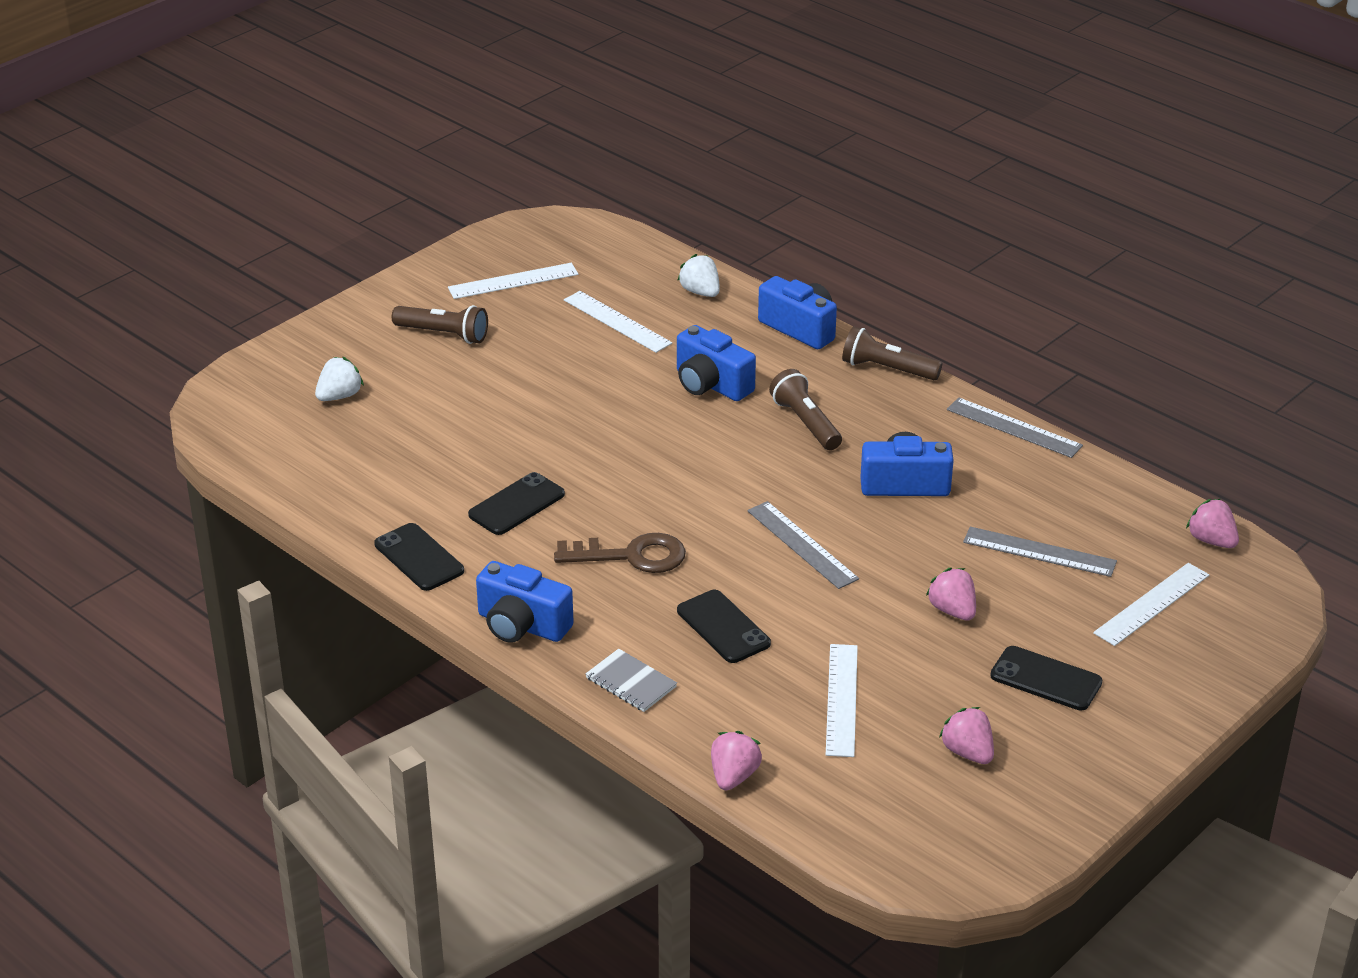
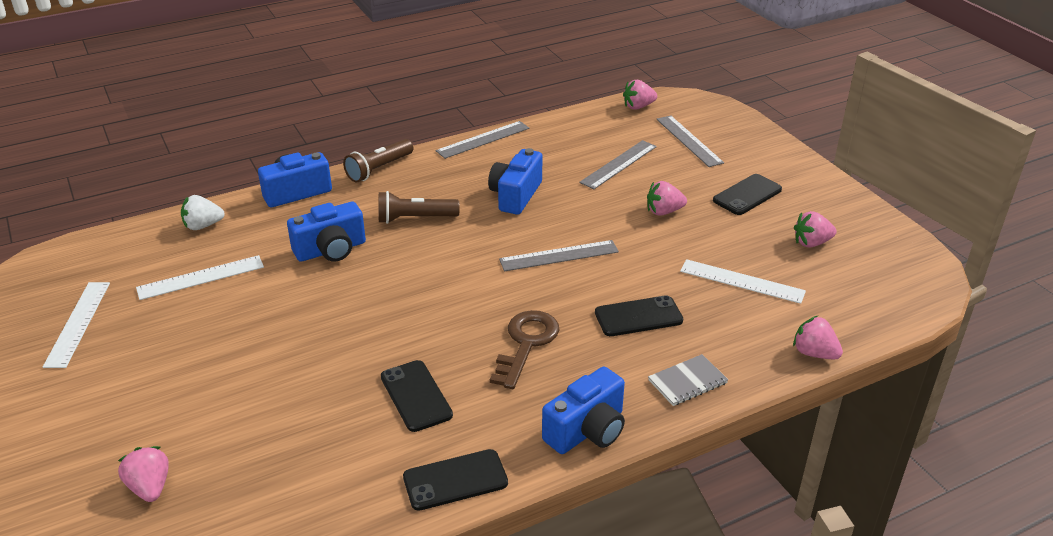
camera: 70 degrees left, 0 degrees up
(339, 396) = (150, 487): white strawberry -> pink strawberry
(443, 334) = (116, 387): brown flashlight -> none
(1151, 604) = (688, 141): white ruler -> grey ruler

